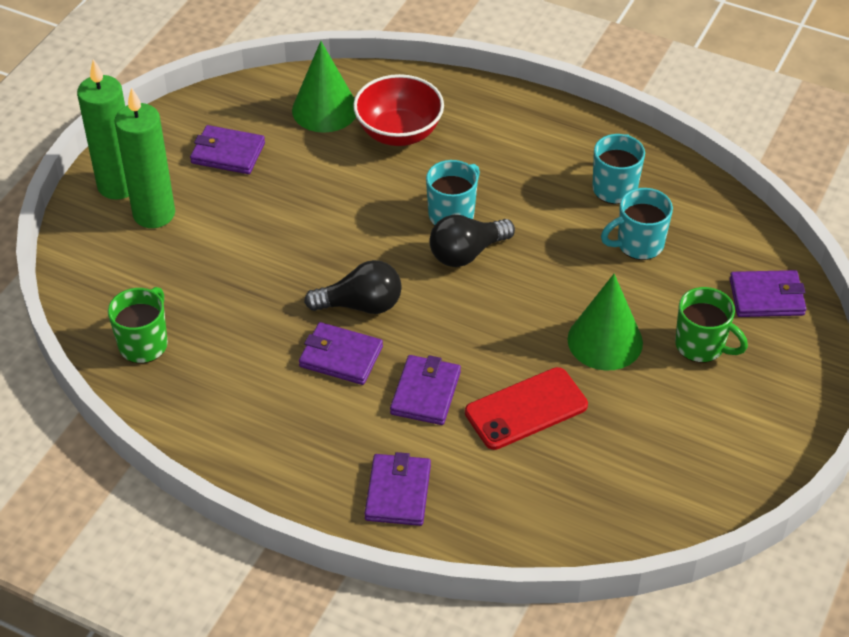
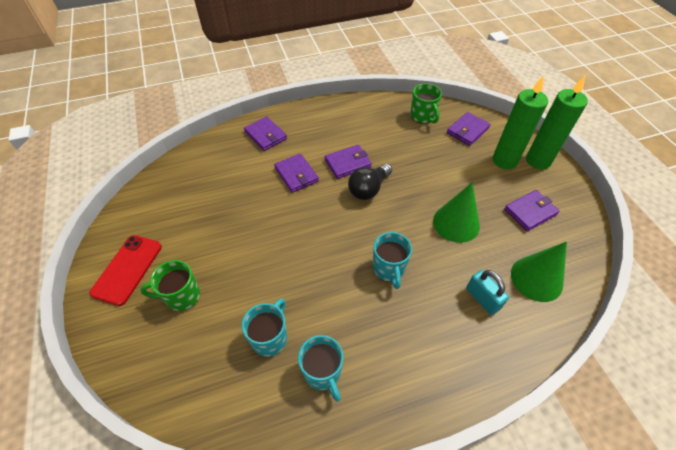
camera: 135 degrees right, 5 degrees up
(399, 133) = (482, 298): red bowl -> turquoise padlock
(467, 253) = (355, 252): black light bulb -> none
(526, 409) = (246, 198): red phone -> red phone (127, 269)
(605, 341) = (237, 259): green cone -> green cone (456, 223)
(766, 297) = (160, 364): purple wallet -> purple wallet (467, 130)

